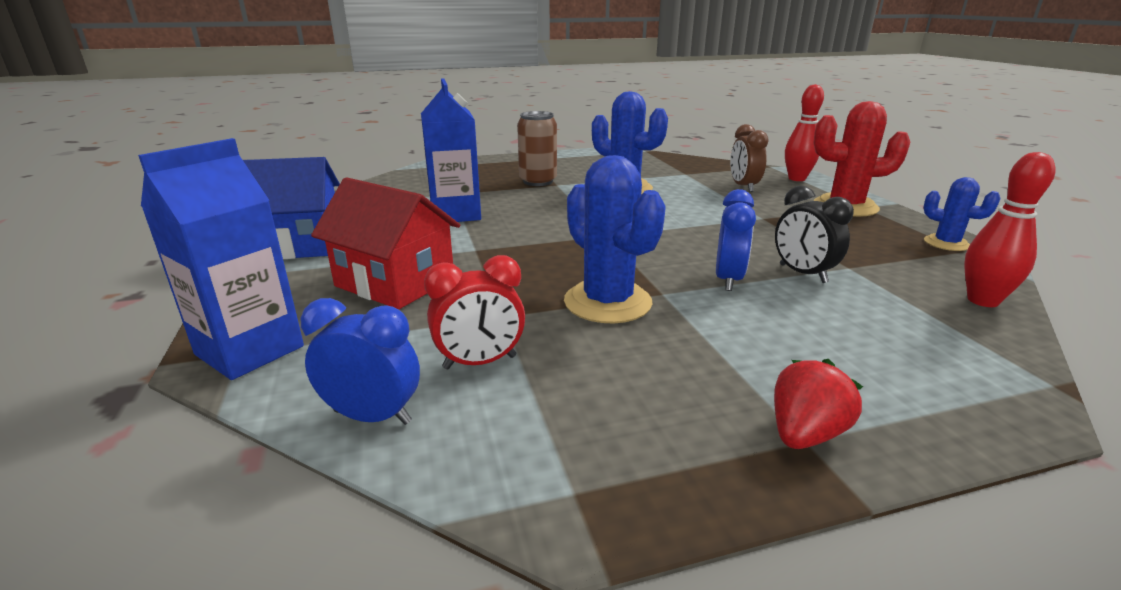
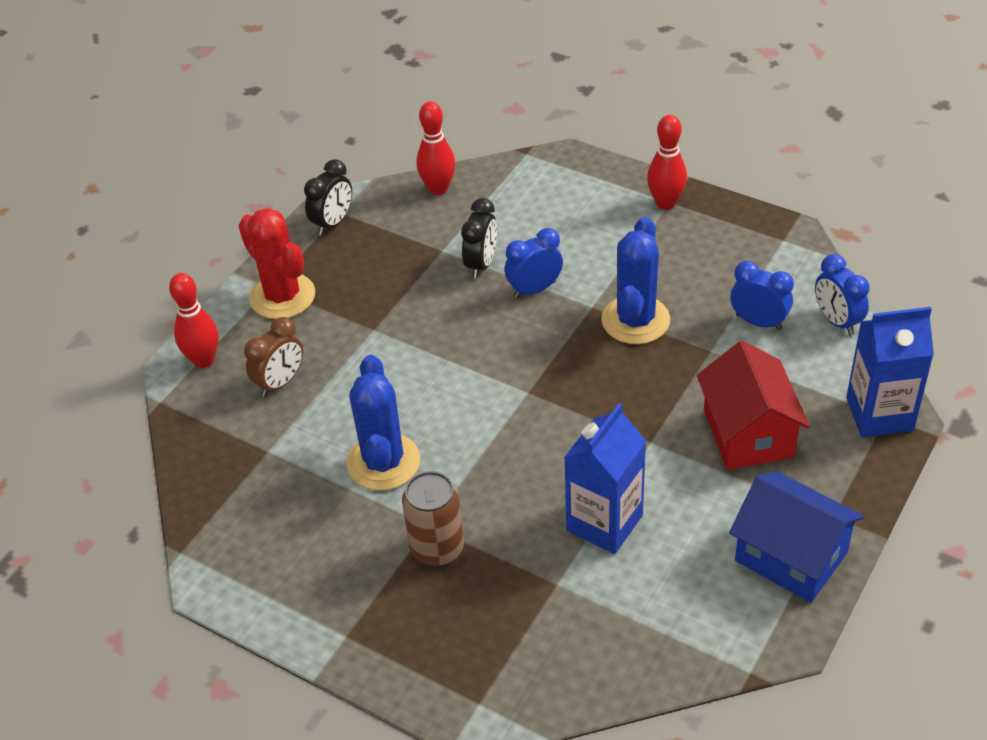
camera: 130 degrees left, 20 degrees up
(480, 362) = (758, 322): red clock -> blue clock
(805, 434) = (665, 203): red strawberry -> red bowling pin
(946, 243) = (333, 223): blue cactus -> black clock

